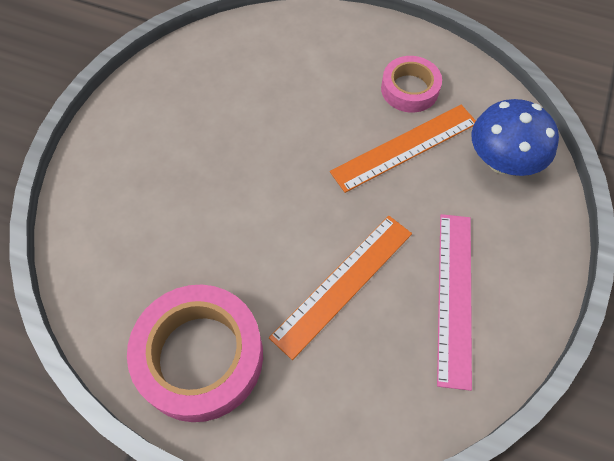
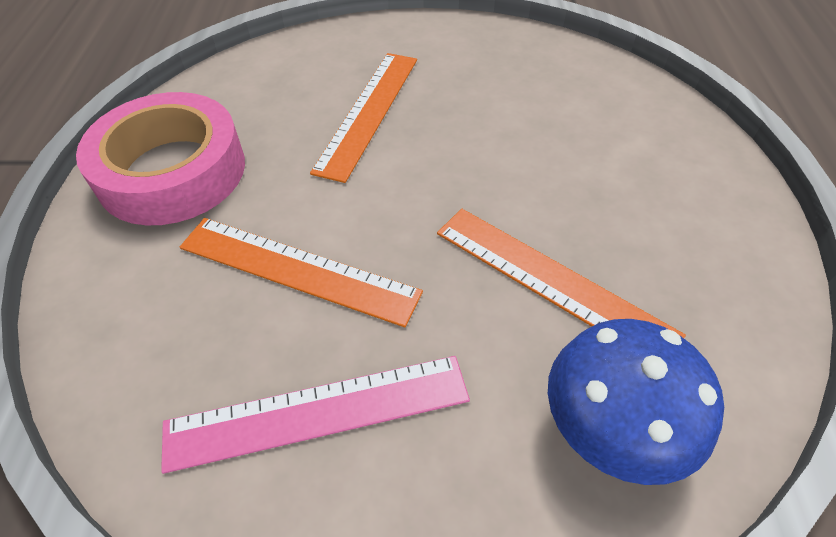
camera: 70 degrees right, 10 degrees down
(199, 196) = (368, 112): none -> orange ruler
(409, 89) = (663, 260): pink tape -> none

